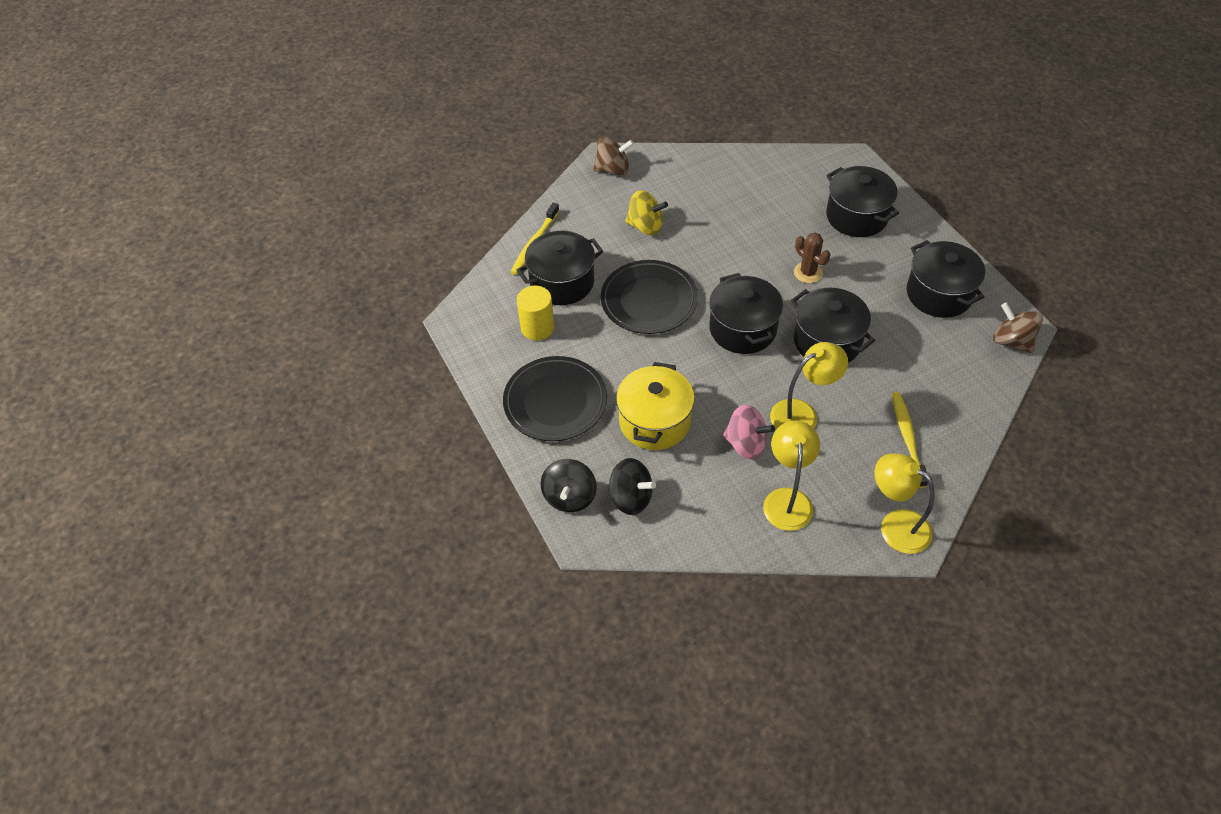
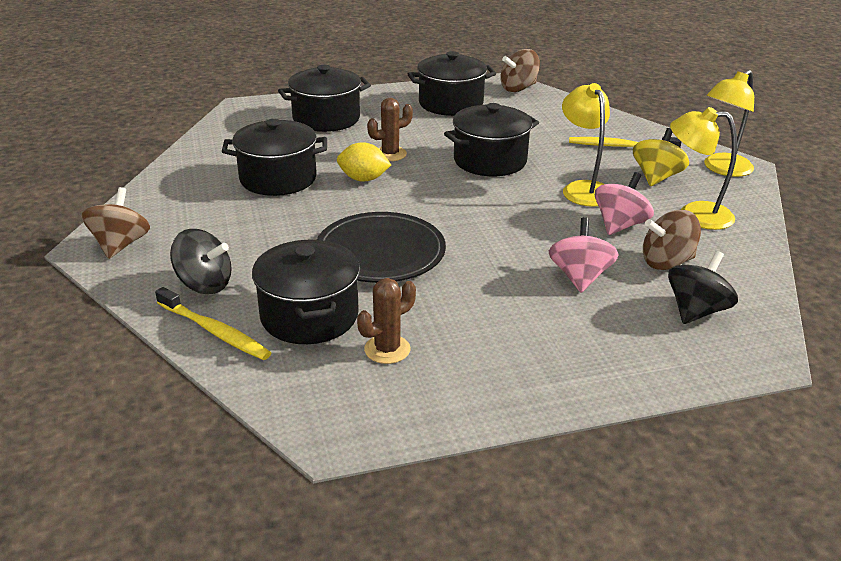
camera: 80 degrees left, 20 degrees down
(537, 327) = (387, 349): yellow cylinder -> brown cactus
(555, 401) = (531, 350): black plate -> none
(570, 497) = (696, 359): black spinning top -> black spinning top (204, 284)
(645, 226) = (249, 236): yellow spinning top -> yellow spinning top (656, 177)
(654, 421) = (580, 277): yellow pot -> pink spinning top
(696, 478) = (666, 262): none -> brown spinning top
(742, 329) = (454, 201): black pot -> black pot (278, 179)
(755, 266) = (363, 179): none -> yellow lemon

